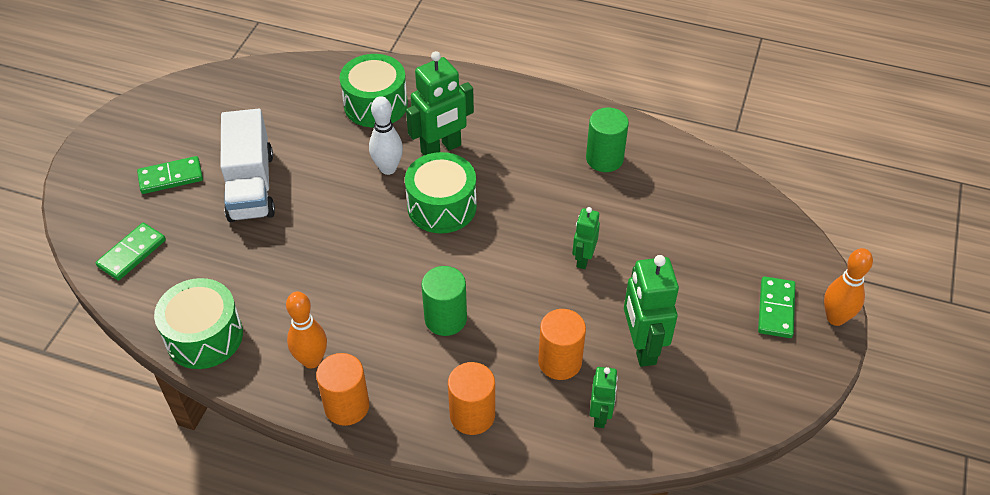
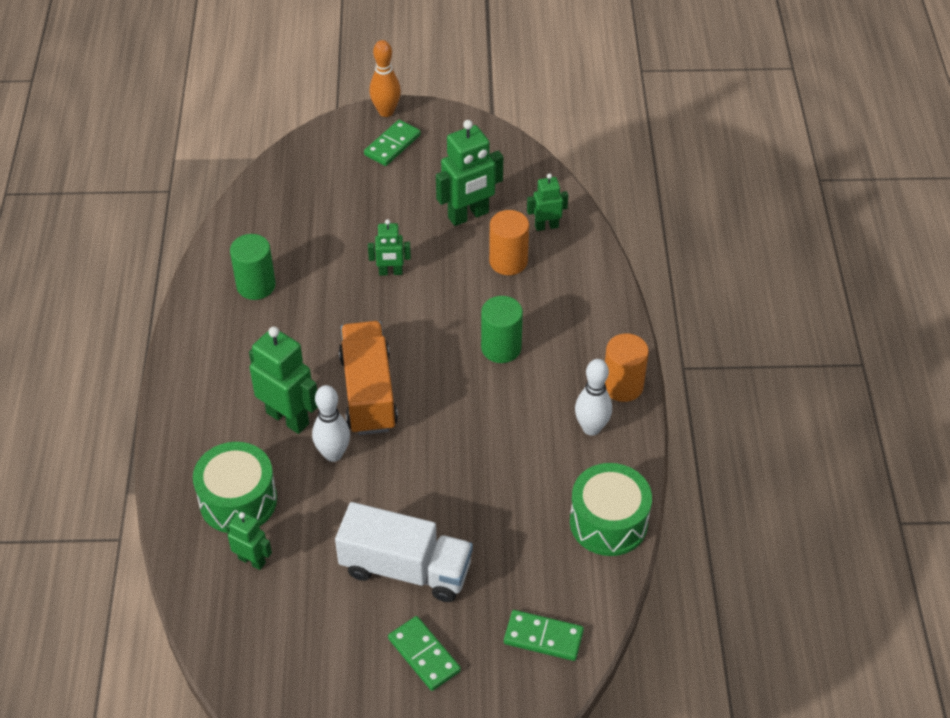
camera: 110 degrees left, 0 degrees up
(251, 186) = (406, 569): white truck -> white truck turned 45 degrees clockwise
(311, 360) = (591, 428): orange bowling pin -> white bowling pin
(316, 102) = (252, 560): none -> green robot
(442, 206) = (368, 392): green drum -> orange truck
(472, 415) = (587, 302): orange cylinder -> none
(776, 309) = (392, 145): green domino -> green domino turned 45 degrees counterclockwise

